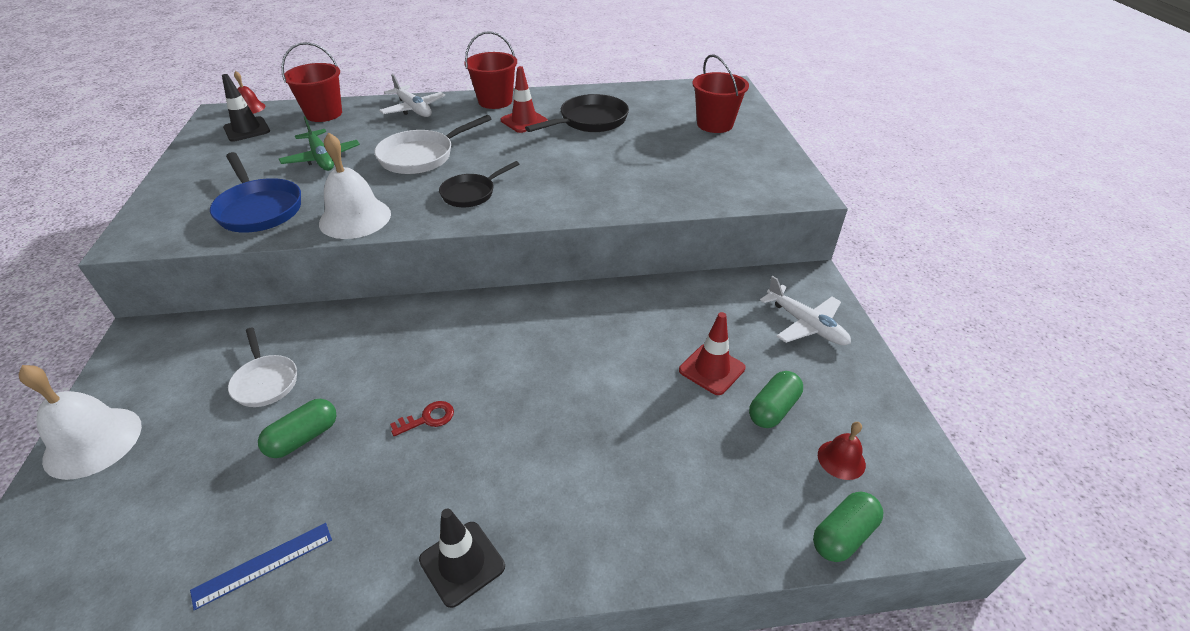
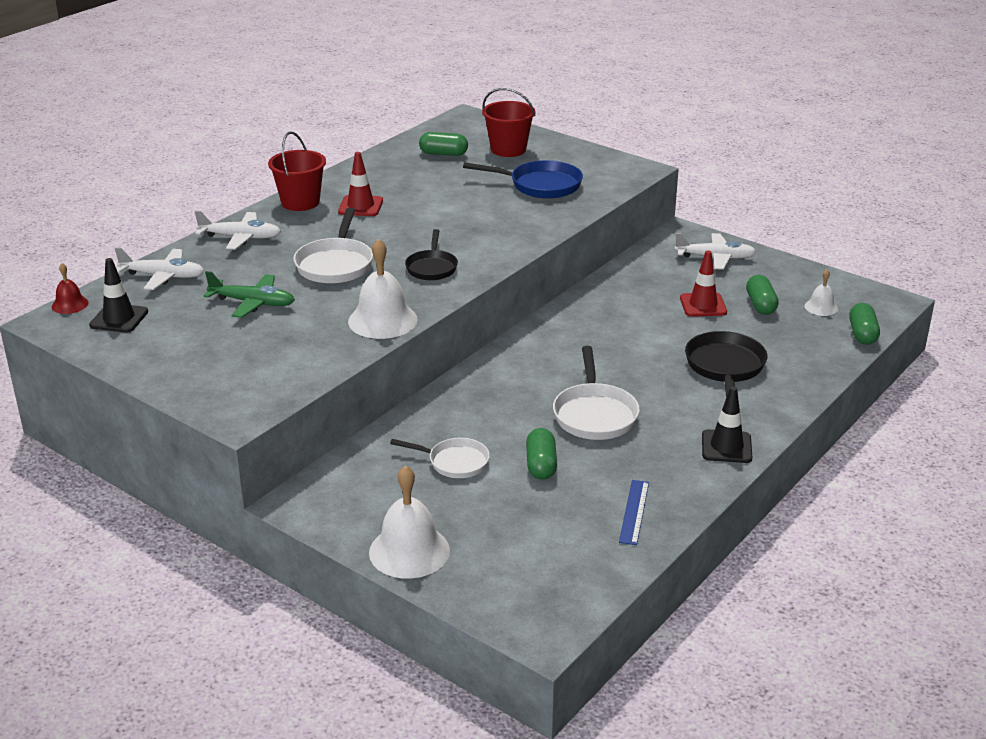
camera: 45 degrees left, 10 degrees down
(259, 209) = (291, 352): blue pan -> blue pan (540, 185)
(324, 114) = (163, 276): red bucket -> white plane
(428, 418) = (594, 414): red key -> white pan
(589, 121) = (412, 185): black pan -> black pan (725, 368)
(658, 107) = (443, 154): none -> green capsule
(841, 459) = (821, 307): red bell -> white bell

